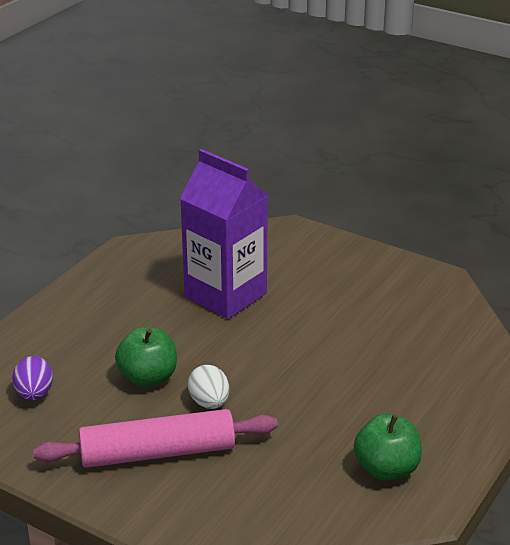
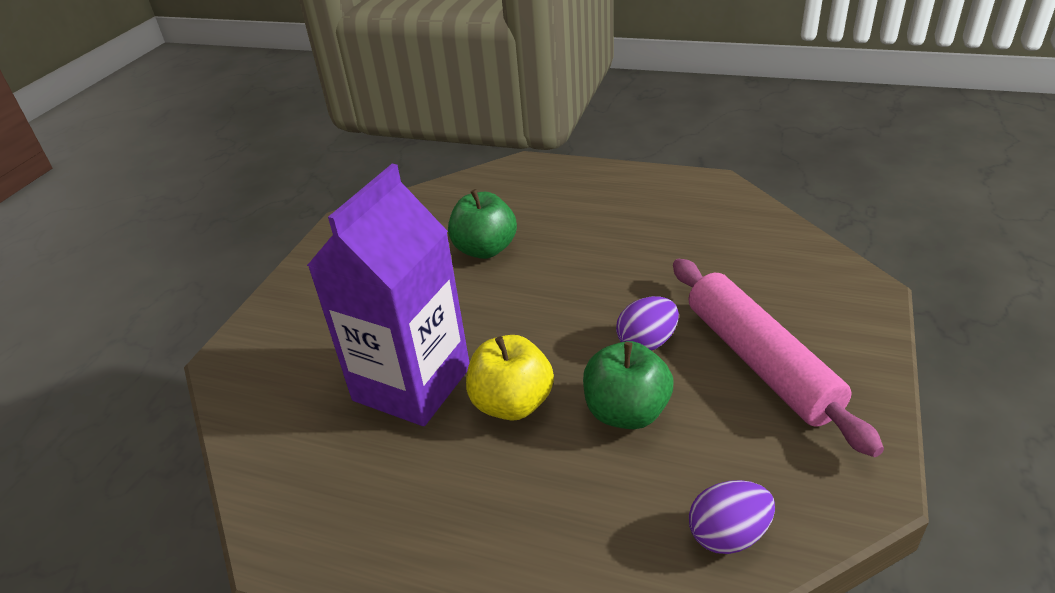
camera: 100 degrees left, 5 degrees up
(184, 332) = (512, 403): none -> yellow apple
(209, 403) = (647, 342): white egg -> purple egg
(386, 469) = (678, 209): green apple -> green apple (485, 249)

